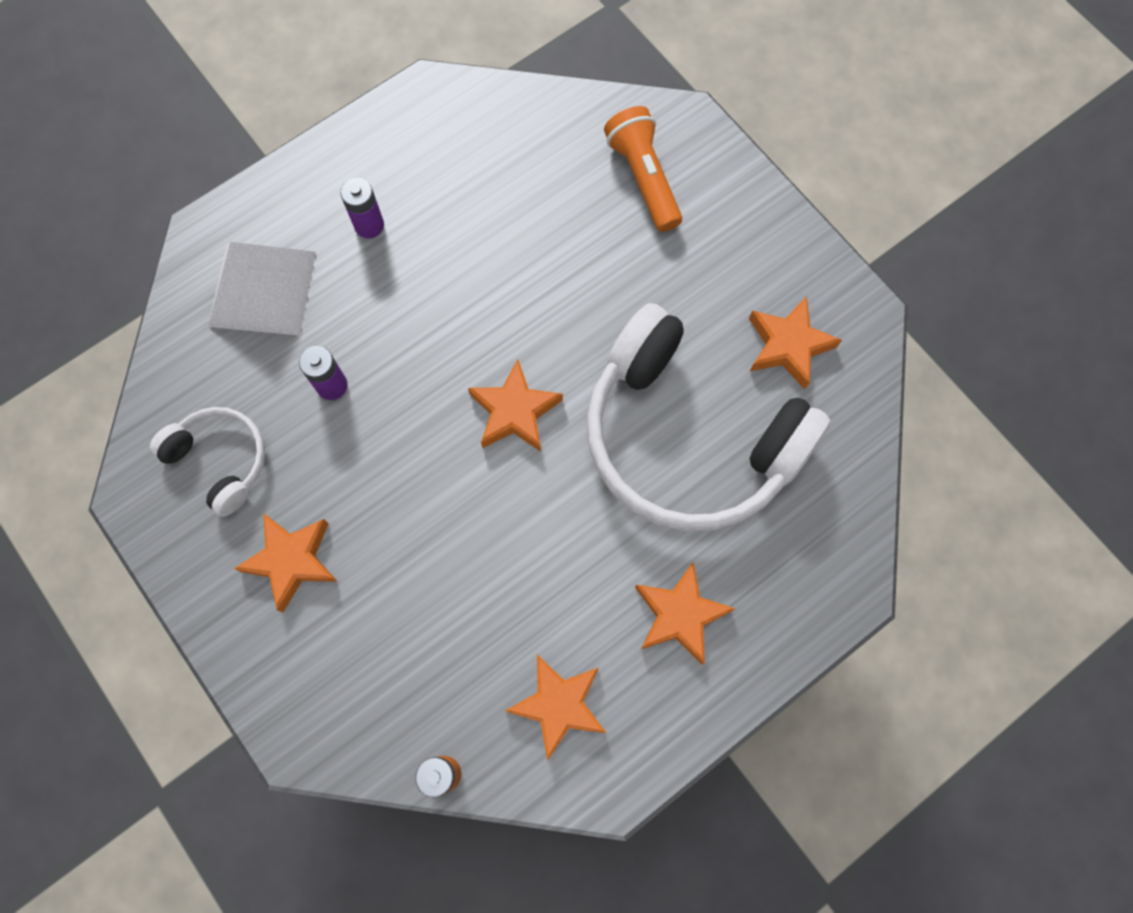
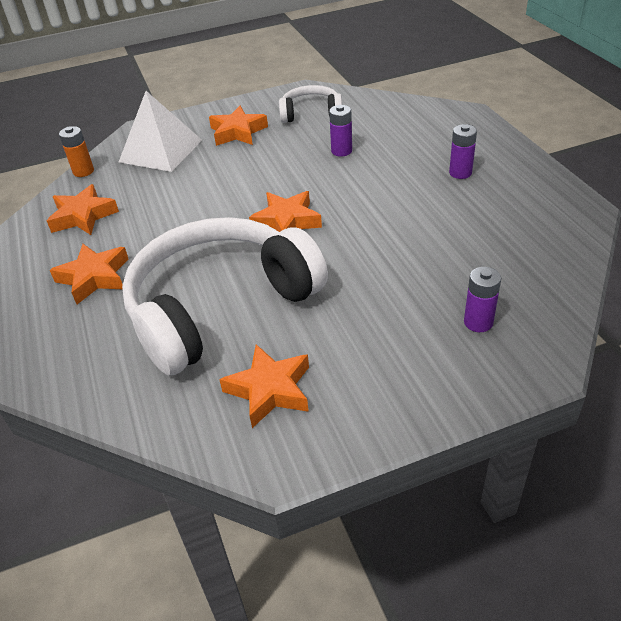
camera: 110 degrees right, 30 degrees down
(220, 461) = (311, 113): white headphones -> white headphones turned 150 degrees counterclockwise
(262, 288) = (421, 130): white pyramid -> white pyramid (161, 150)
(643, 178) = (478, 322): orange flashlight -> purple battery

